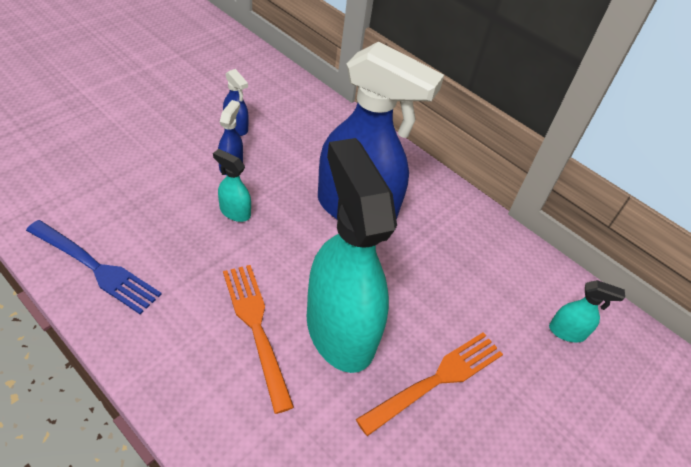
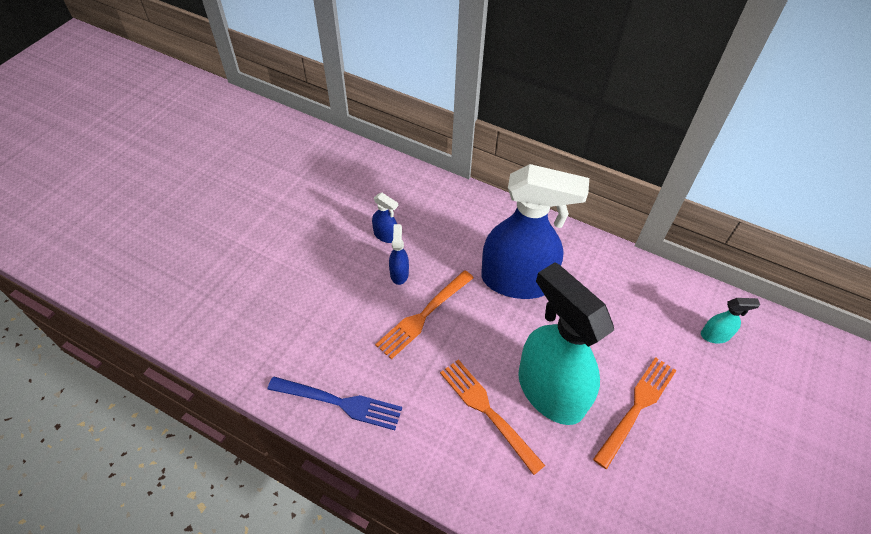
camera: 10 degrees left, 5 degrees up
(234, 212) = (423, 316): turquoise spray bottle -> orange fork

